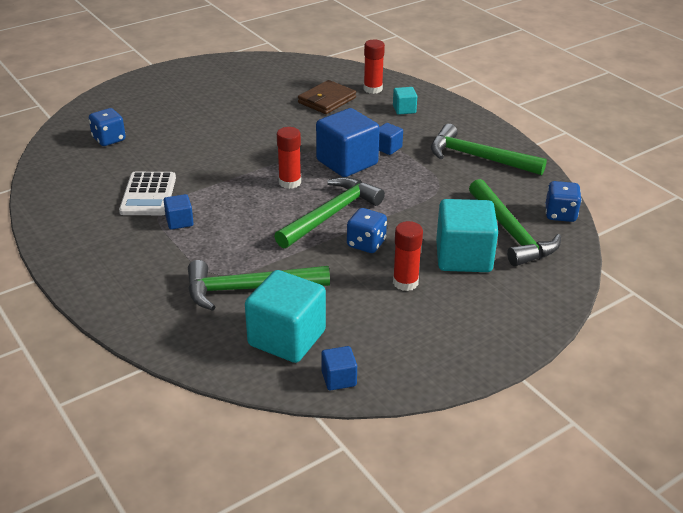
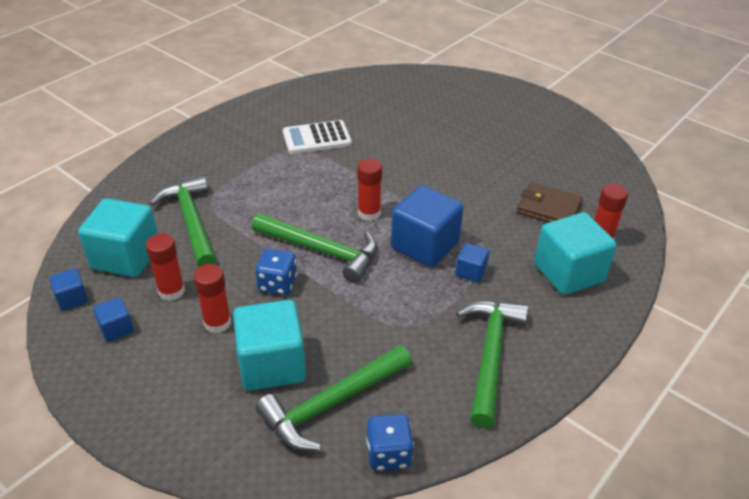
camera: 75 degrees right, 5 degrees up
(109, 139) = (394, 98): blue dice -> none
(179, 222) = (281, 163): blue cube -> blue cube (116, 329)
(352, 308) = (171, 291): none -> red glue stick
(404, 109) = (568, 273): turquoise cube -> turquoise cube, size x2.08

